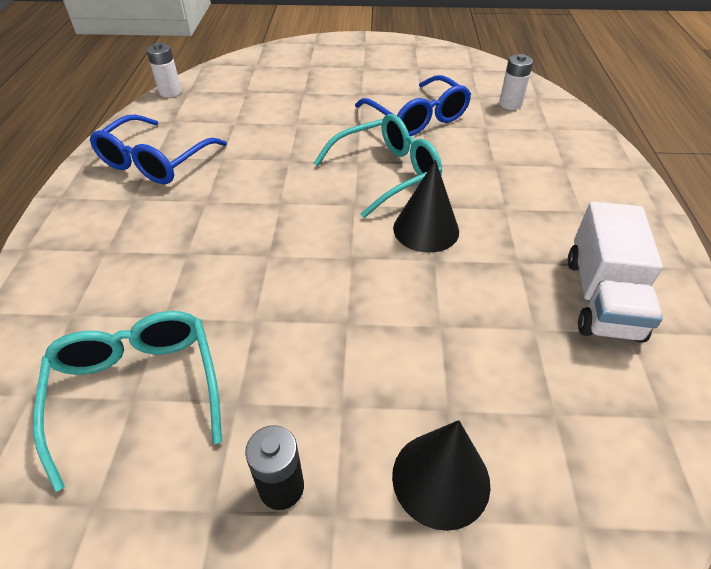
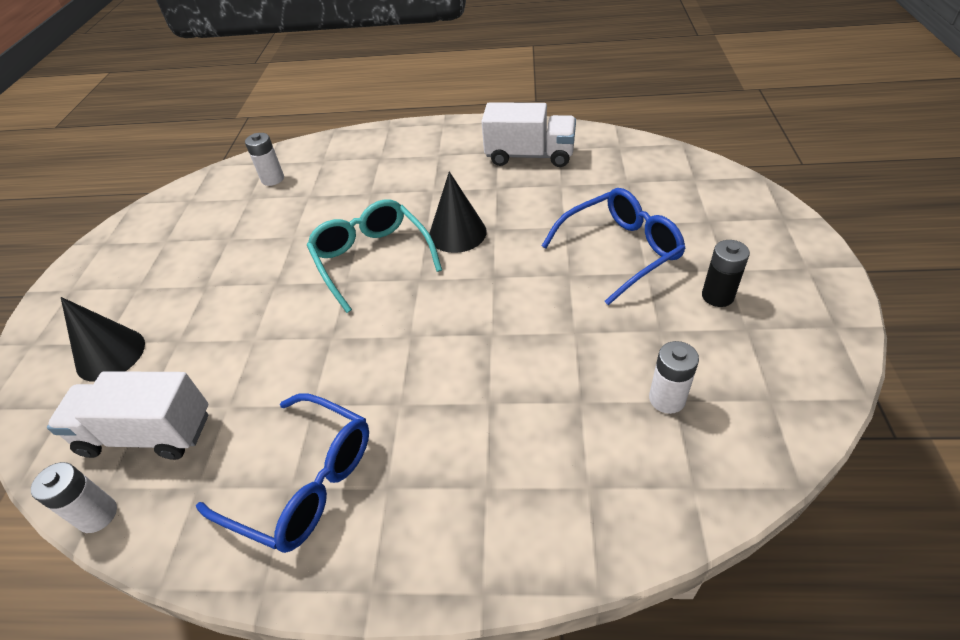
camera: 85 degrees left, 0 degrees up
(137, 391) = (667, 399): turquoise glasses -> white battery
(223, 96) = (147, 433): none -> white truck
(417, 117) = (275, 240): blue glasses -> blue glasses (619, 251)
(441, 479) = (686, 226): black cone -> black cone (110, 354)

